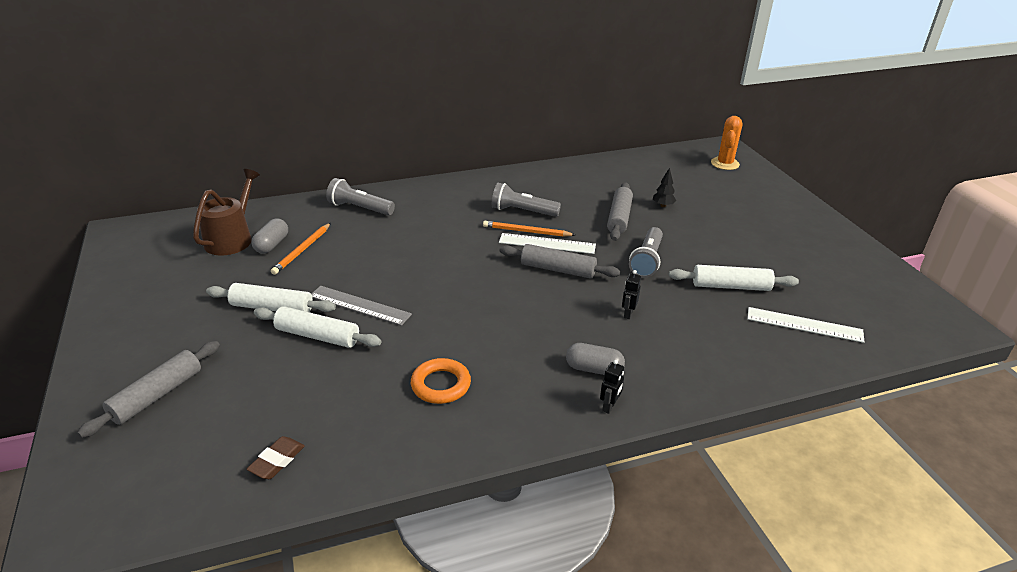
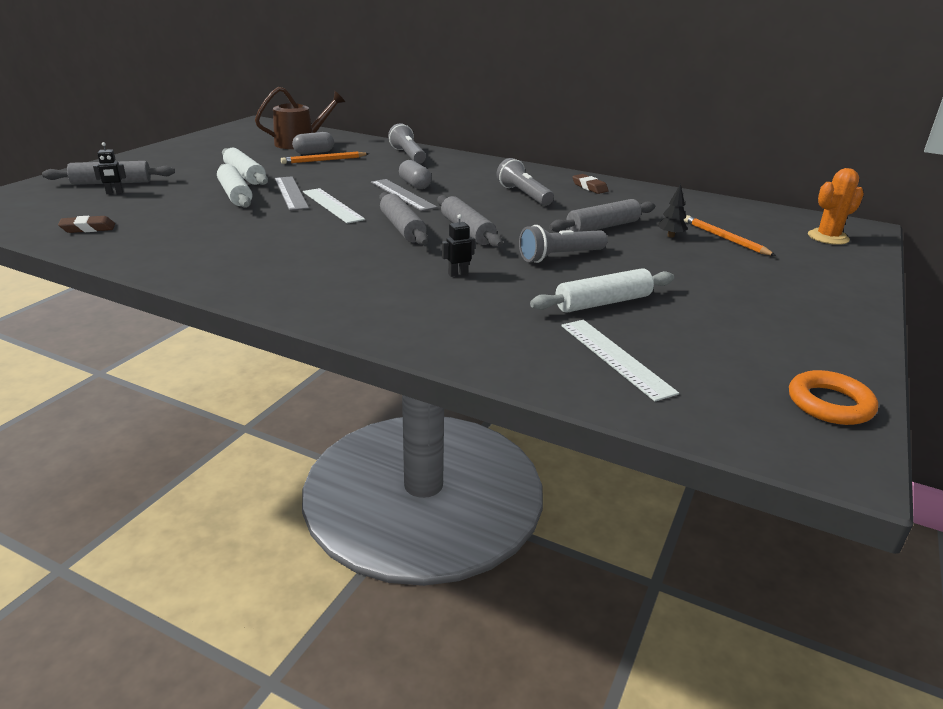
camera: 45 degrees right, 5 degrees down
(441, 385) = (239, 243): orange ring -> orange ring (830, 404)
(446, 257) = (402, 195): none -> grey ruler
(515, 293) = (402, 228): none -> grey rolling pin
(526, 231) = (497, 205): orange pencil -> orange pencil (724, 238)
(544, 181) = (589, 187): none -> brown eraser
(547, 243) = (497, 216): white ruler -> white ruler (332, 205)
(594, 369) = (350, 285): grey capsule -> grey capsule (415, 185)
(609, 407) = (307, 306): black robot -> black robot (114, 193)
(731, 286) = (603, 302): white rolling pin -> white rolling pin turned 75 degrees counterclockwise

